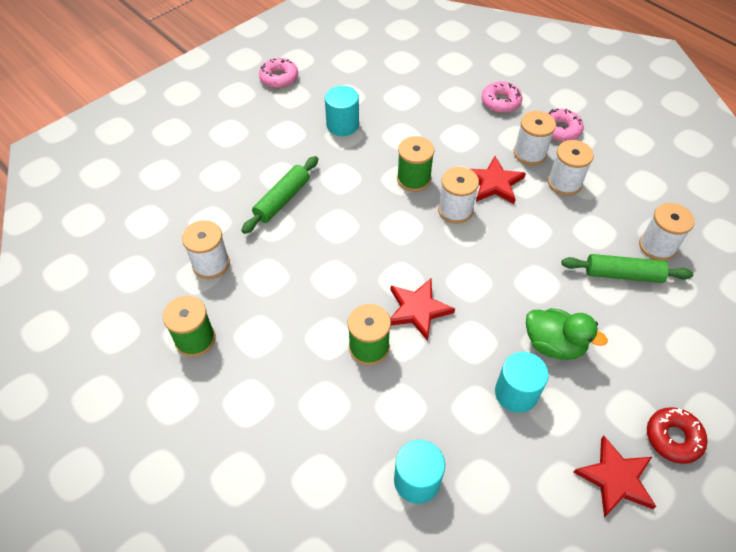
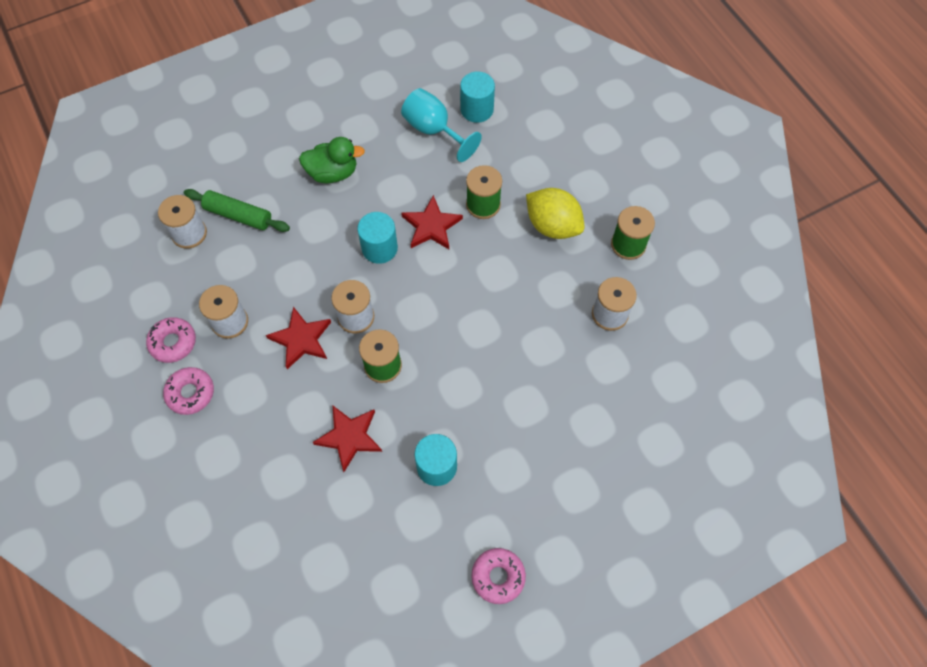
camera: 165 degrees left, 10 degrees up
(282, 200) = (528, 372): green rolling pin -> none
(284, 341) = (552, 226): none -> yellow lemon
(461, 432) = (434, 130): none -> turquoise goblet
(500, 102) = (234, 455): pink donut -> pink donut (173, 343)
(516, 393) = (381, 146): turquoise cylinder -> turquoise cylinder (379, 248)
(530, 153) = (243, 369): white spool -> none
(554, 344) = (333, 173): green duck -> green duck turned 135 degrees clockwise
(615, 479) = (341, 81): red star -> red star (349, 437)
(673, 438) = (286, 94): red donut -> none

